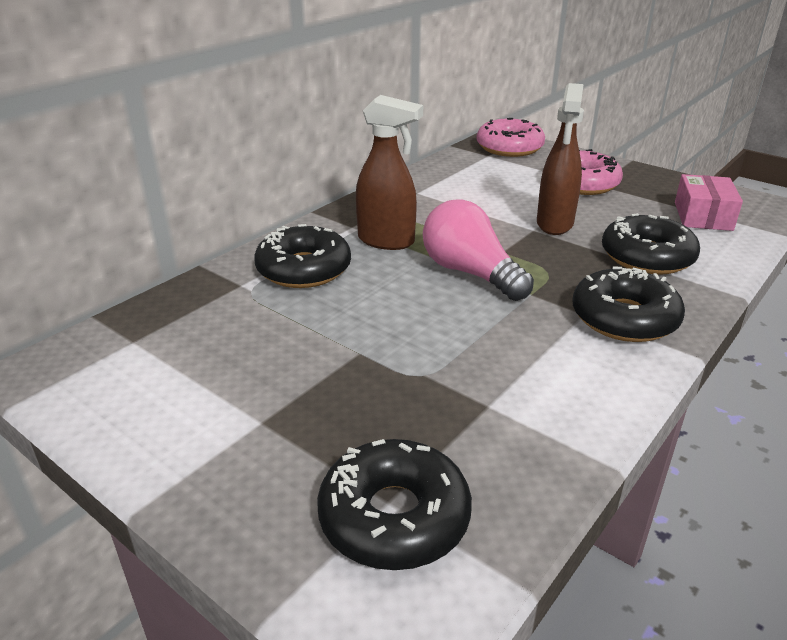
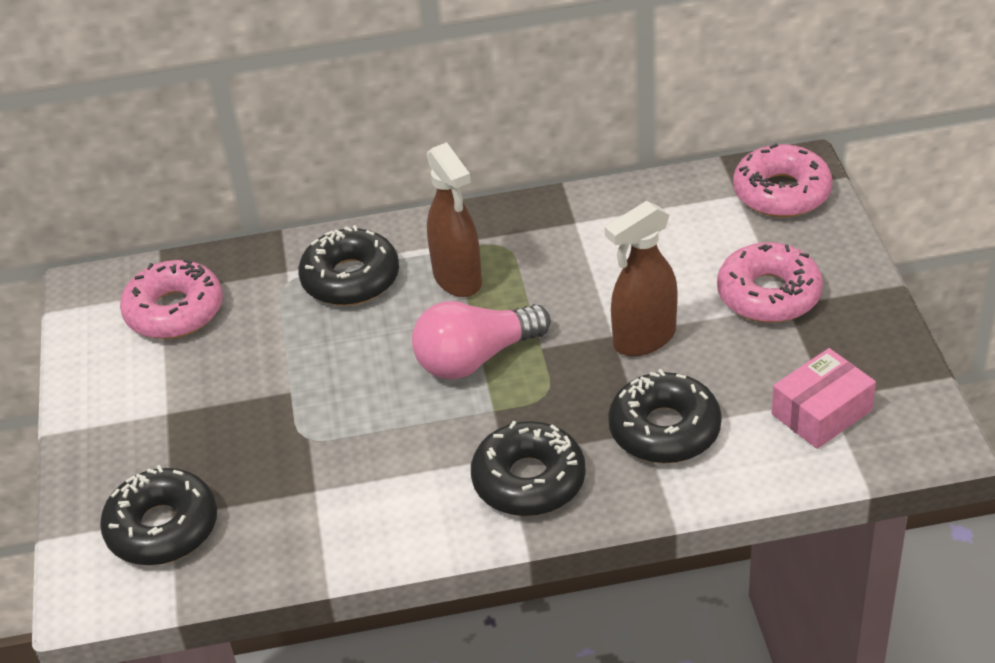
camera: 45 degrees right, 10 degrees up
(166, 348) = (174, 311): none -> pink donut
(470, 273) = (476, 358): pink light bulb -> pink light bulb turned 120 degrees counterclockwise

